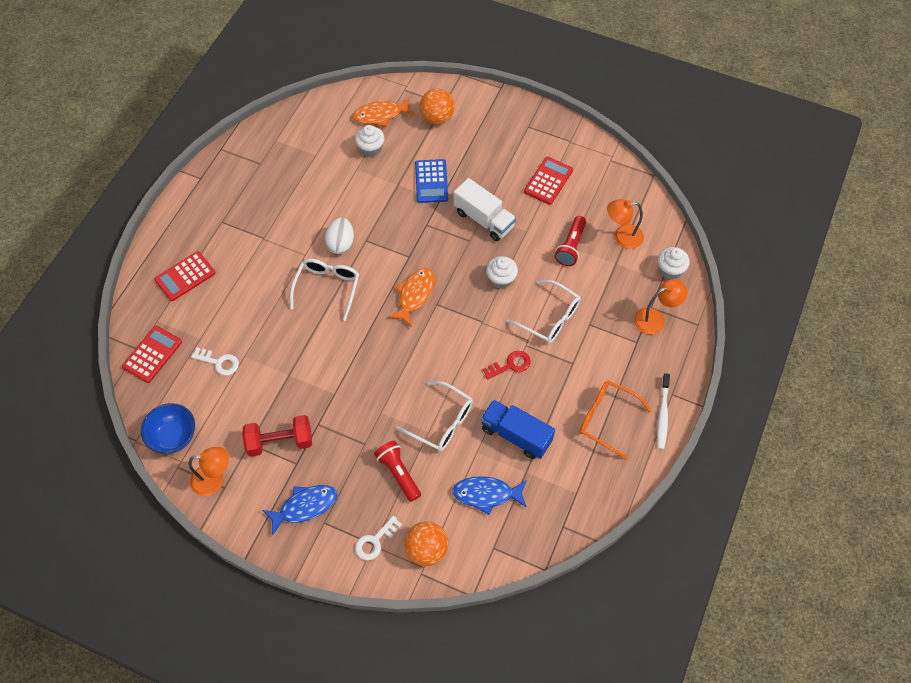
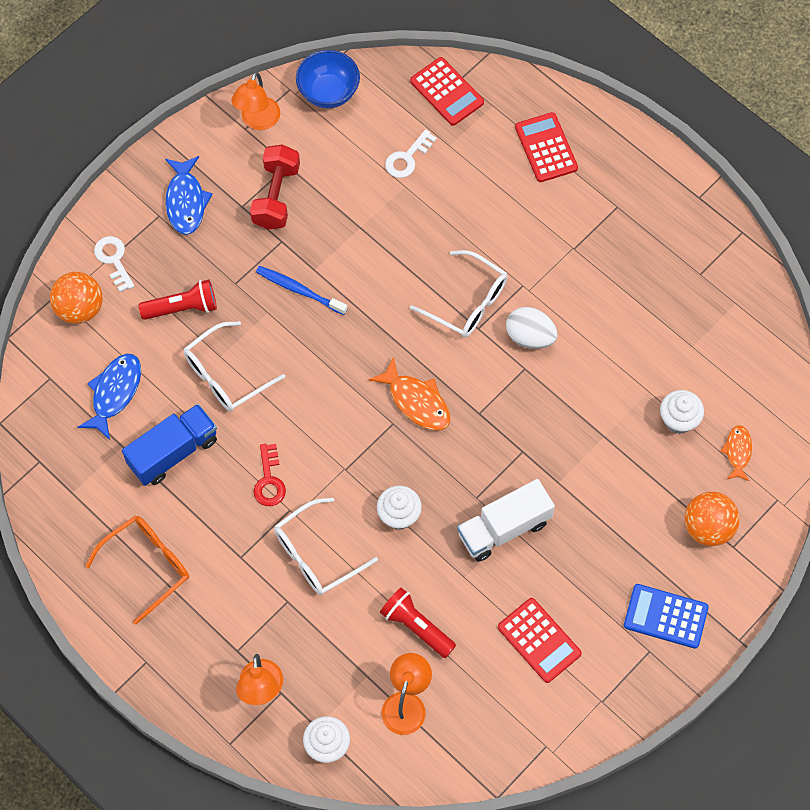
camera: 110 degrees right, 5 degrees up
(355, 397) = (299, 290): none -> blue toothbrush
(381, 115) = (737, 452): orange fish -> orange fish, size x0.63
(431, 181) = (593, 481): blue calculator -> blue calculator (665, 616)
(662, 414) = (124, 637): white toothbrush -> none

